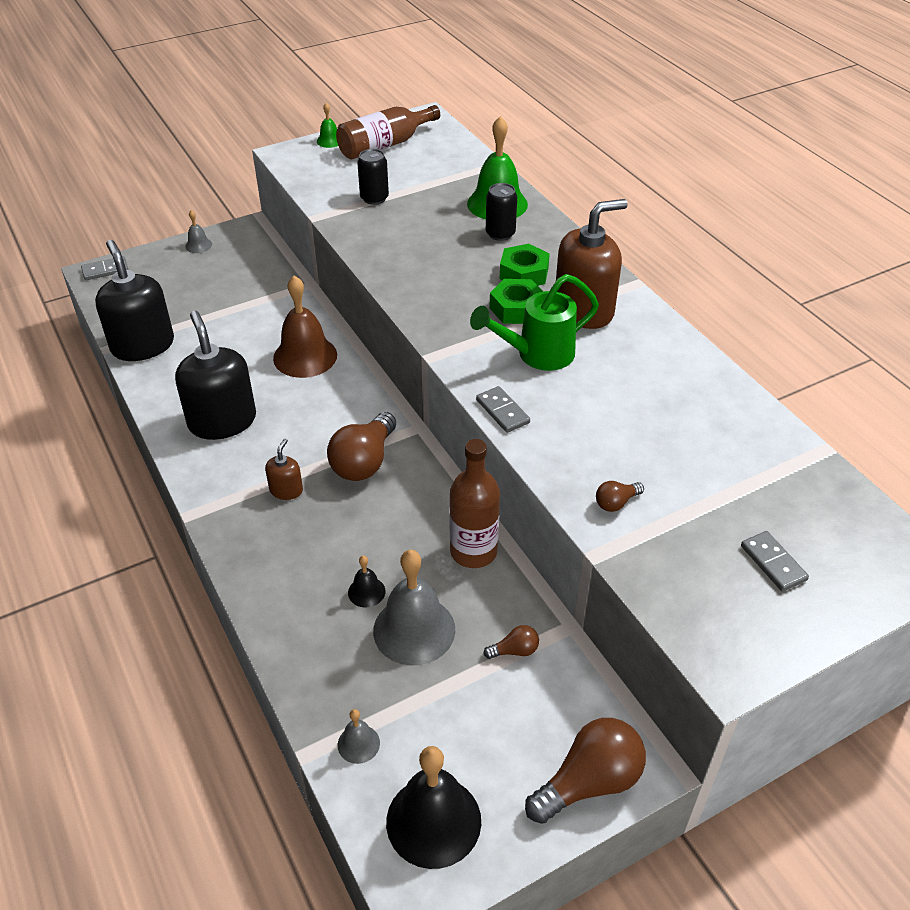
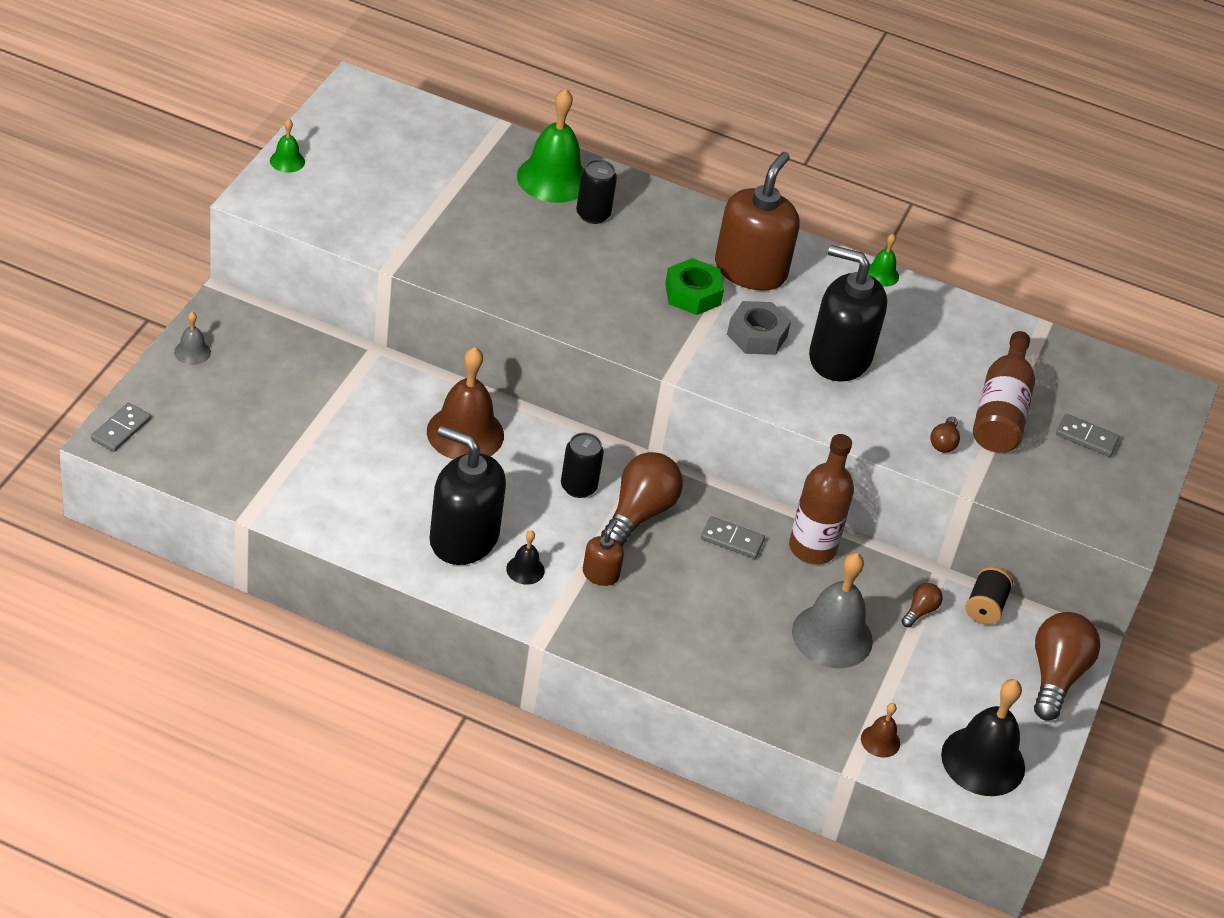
camera: 45 degrees left, 0 degrees up
(143, 345) = (281, 497): black soap dispenser -> black soap dispenser (839, 358)
(286, 490) = (600, 574): brown soap dispenser -> brown soap dispenser turned 45 degrees clockwise
(358, 744) = (880, 741): grey bell -> brown bell
(364, 461) = (639, 513): brown light bulb -> brown light bulb turned 135 degrees counterclockwise
(366, 592) = (764, 626): black bell -> black bell (525, 569)
(374, 198) = (423, 220): black can -> black can (578, 487)
(384, 145) = (355, 144): brown bottle -> brown bottle (1001, 411)
(502, 411) = (784, 403): grey domino -> grey domino (732, 540)
(524, 273) = (660, 252): green nut -> none
(536, 355) = (757, 335): green watering can -> grey nut
(581, 679) = (985, 607): none -> black spool
(699, 353) = (881, 274): none -> green bell

